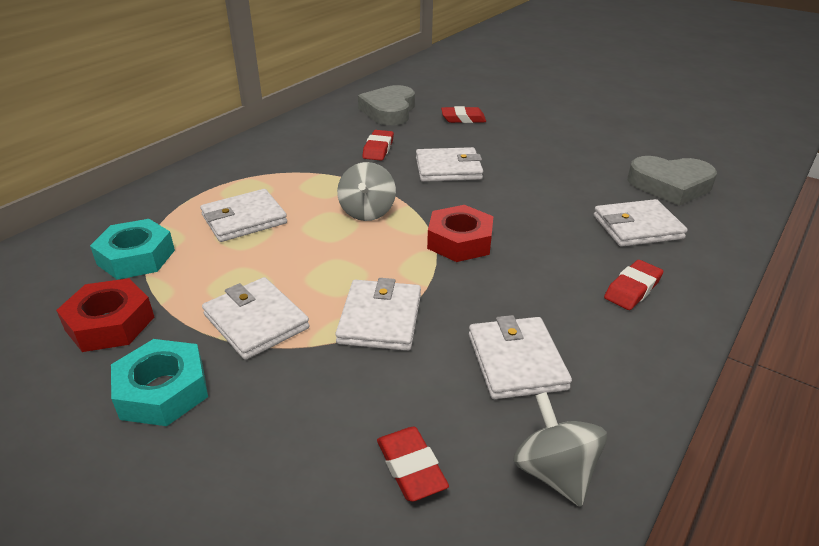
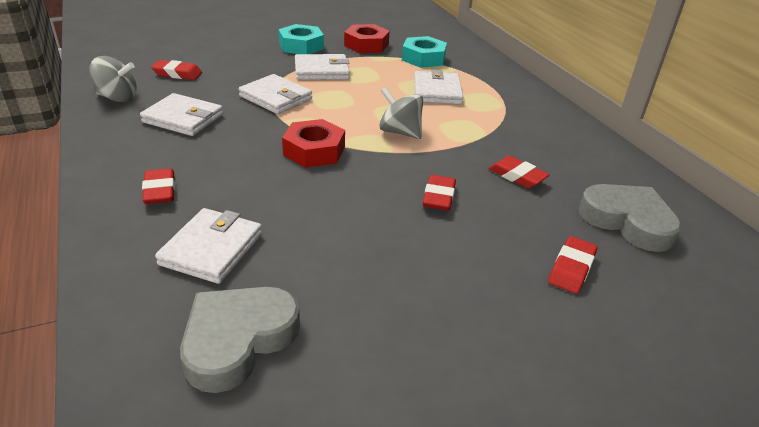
camera: 120 degrees right, 0 degrees up
(448, 168) = (439, 197): white wallet -> red eraser

